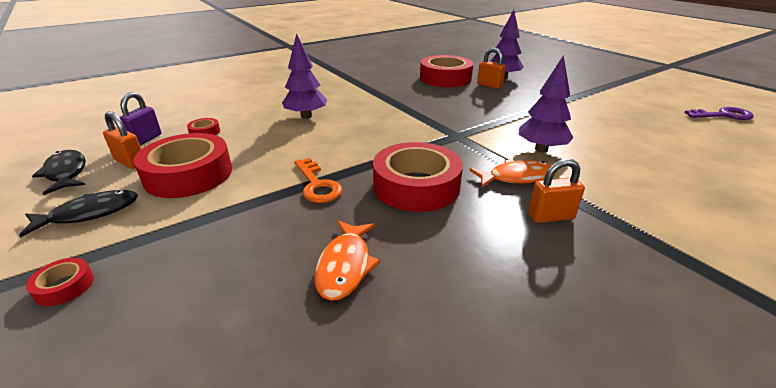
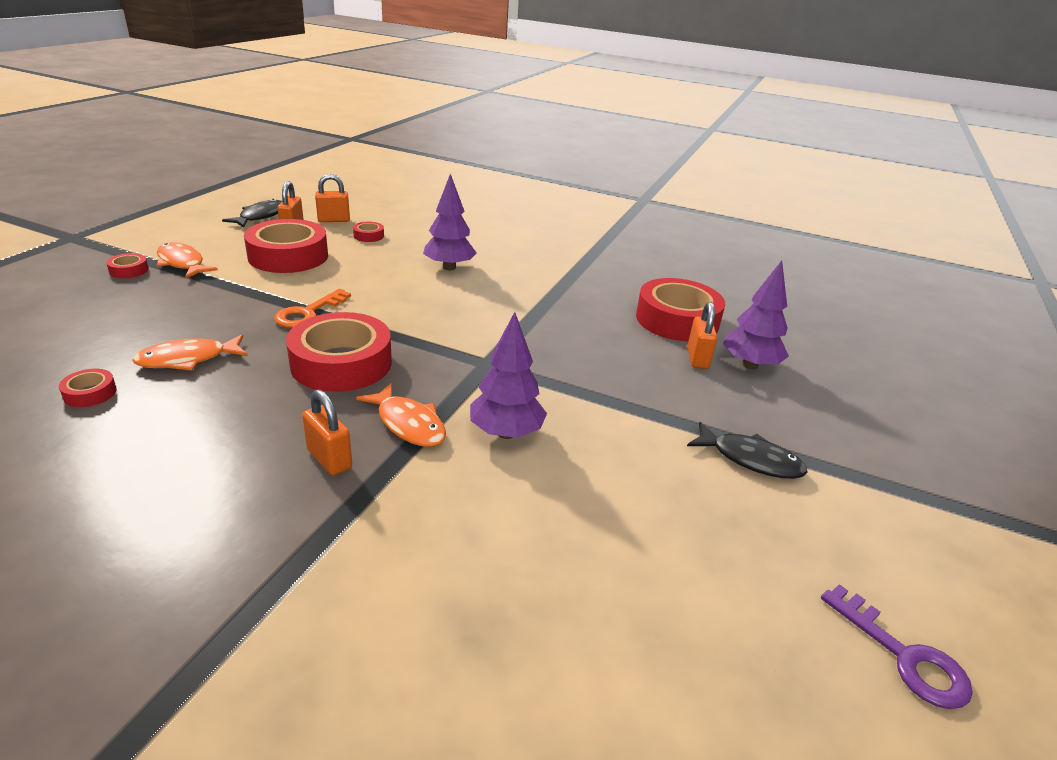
camera: 55 degrees right, 0 degrees up
(90, 213) = (212, 245): black fish -> black fish (750, 459)
(107, 240) = (182, 263): none -> orange fish
(145, 139) = (334, 220): purple padlock -> orange padlock
(366, 350) = (90, 393): none -> red tape

